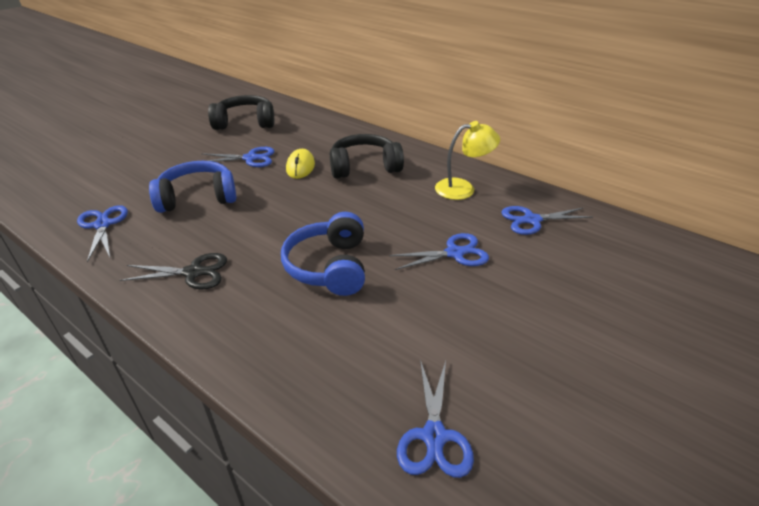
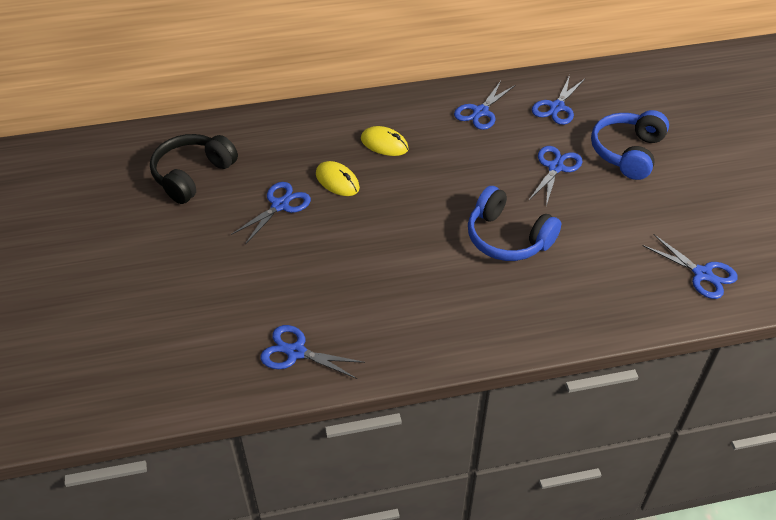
camera: 50 degrees left, 10 degrees up
(193, 272) = (439, 317): black scissors -> none
(198, 197) = (317, 270): blue headphones -> blue headphones (627, 152)
(364, 167) = (384, 144): black headphones -> yellow mouse
(463, 188) = (480, 112): yellow lamp -> blue scissors

